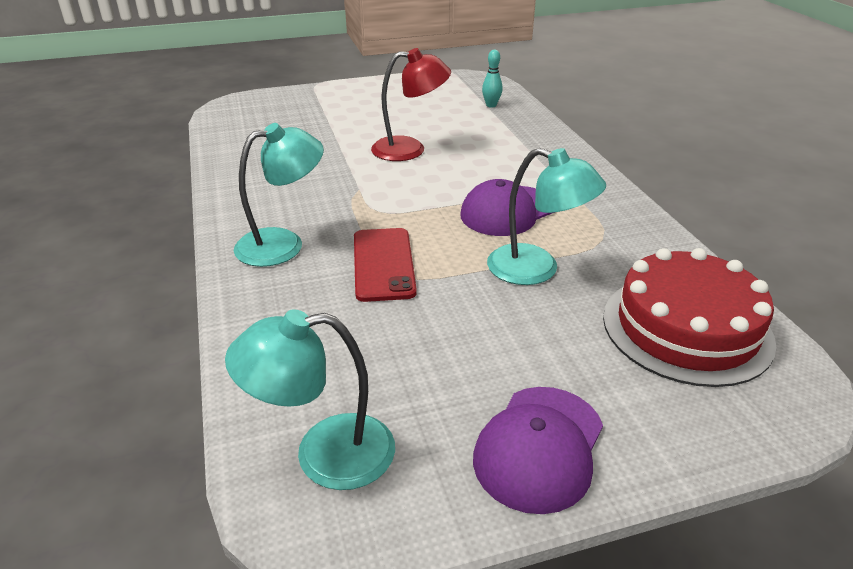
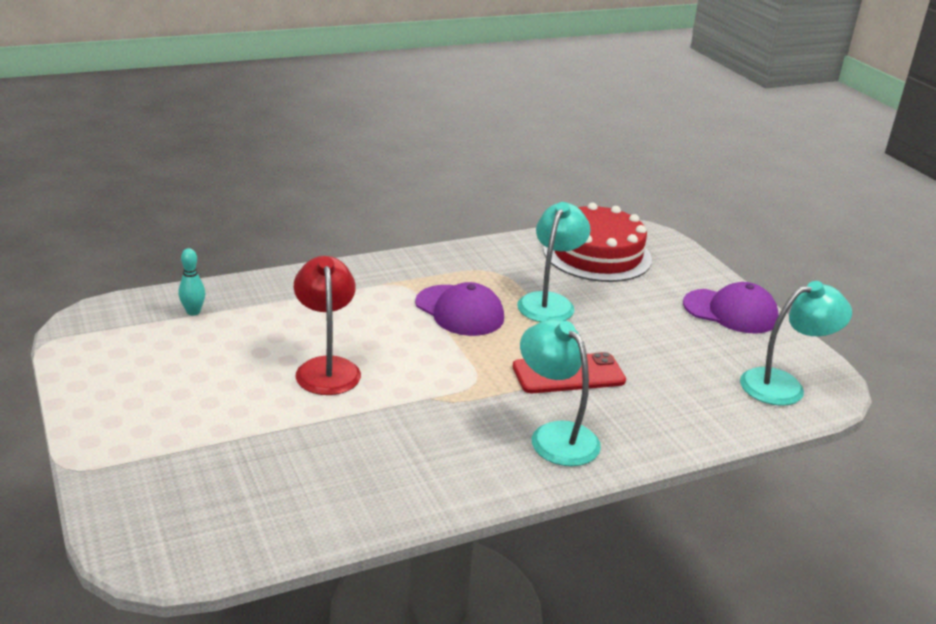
camera: 100 degrees left, 5 degrees down
(324, 454) = (783, 385): turquoise lamp -> turquoise lamp turned 90 degrees counterclockwise

